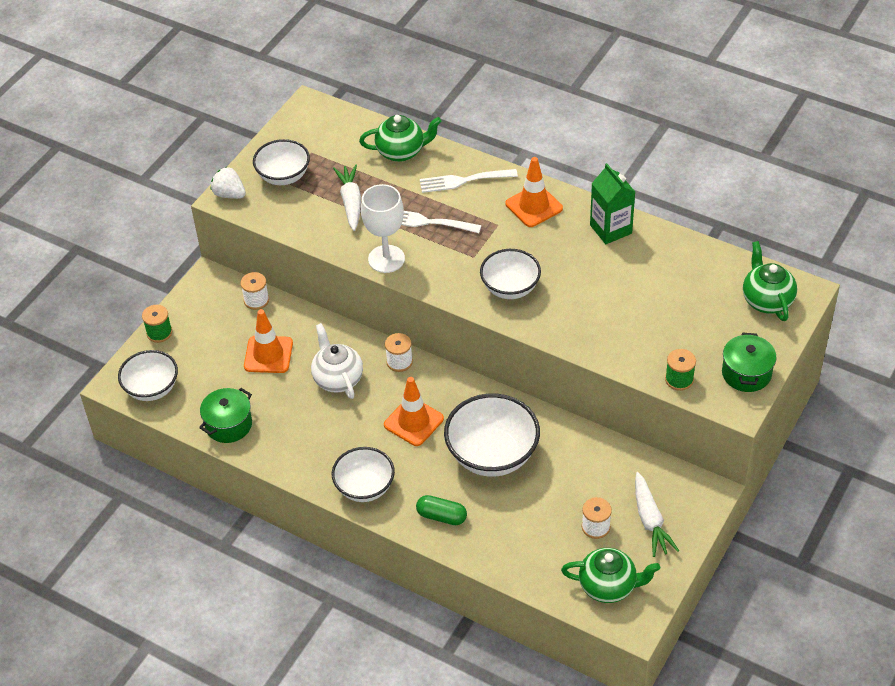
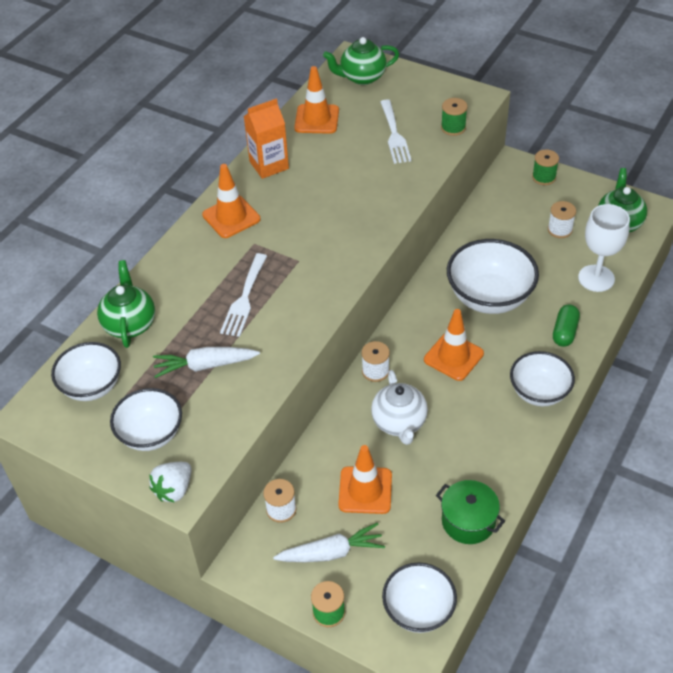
camera: 90 degrees left, 0 degrees up
(337, 379) = (399, 423): white teapot -> white teapot turned 75 degrees counterclockwise
(386, 259) = (297, 330): white goblet -> white goblet (596, 278)
(463, 181) = (186, 270): white fork -> white fork (394, 135)
(510, 288) = (343, 233): white bowl -> white bowl (92, 386)
(610, 229) = (269, 165): green carton -> orange carton
(650, 520) = (548, 197): white carrot -> white carrot (331, 552)
(685, 519) = (543, 177): none -> green spool
(687, 263) = (316, 119): none -> orange traffic cone
(746, 373) = (444, 91): green pot -> none

